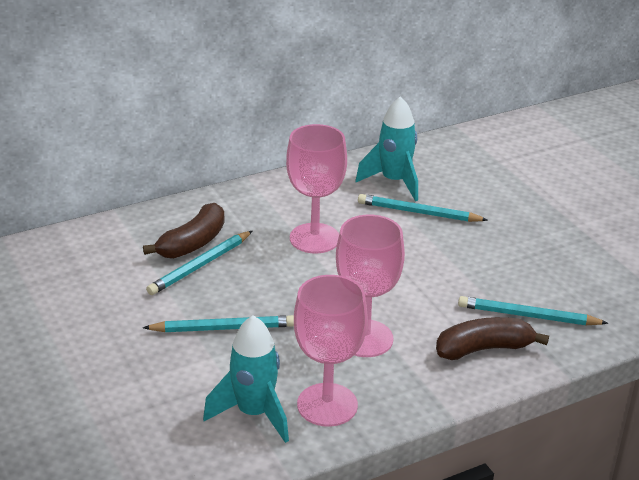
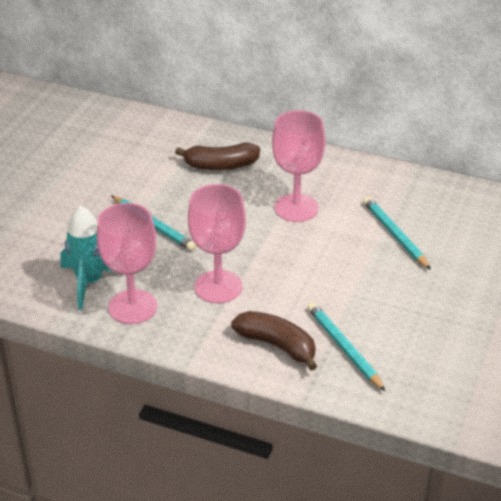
camera: 50 degrees right, 5 degrees up
(200, 266) = (202, 181): turquoise pencil -> none
(394, 182) = (416, 204): turquoise rocket -> none

